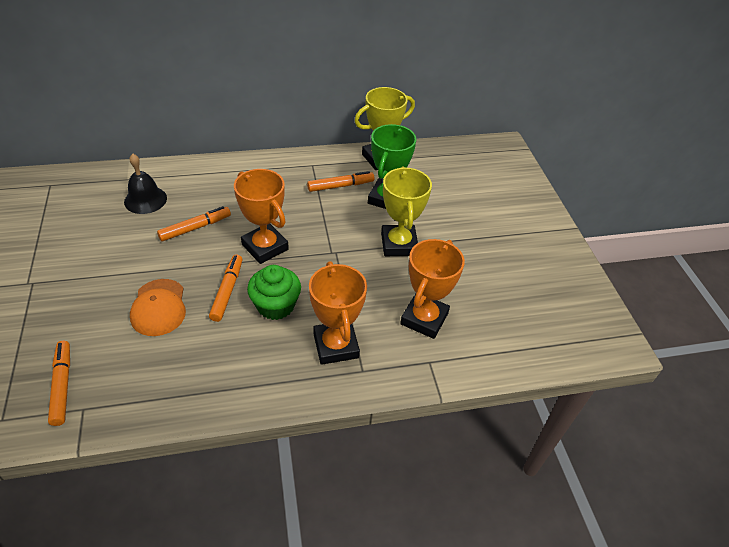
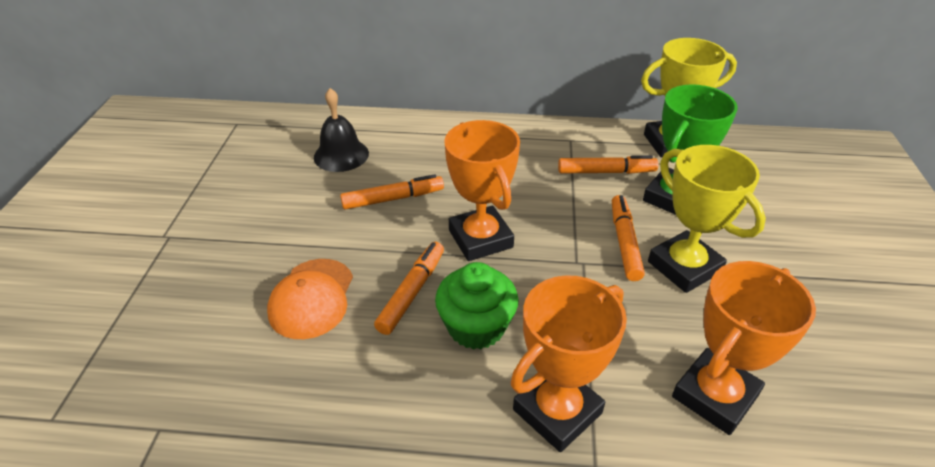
camera: 20 degrees right, 5 degrees down
(62, 385) = (146, 386): orange marker -> orange marker (624, 242)
(335, 346) = (557, 411): orange trophy -> orange trophy turned 45 degrees clockwise
(399, 244) = (684, 267): yellow trophy -> yellow trophy turned 45 degrees counterclockwise

